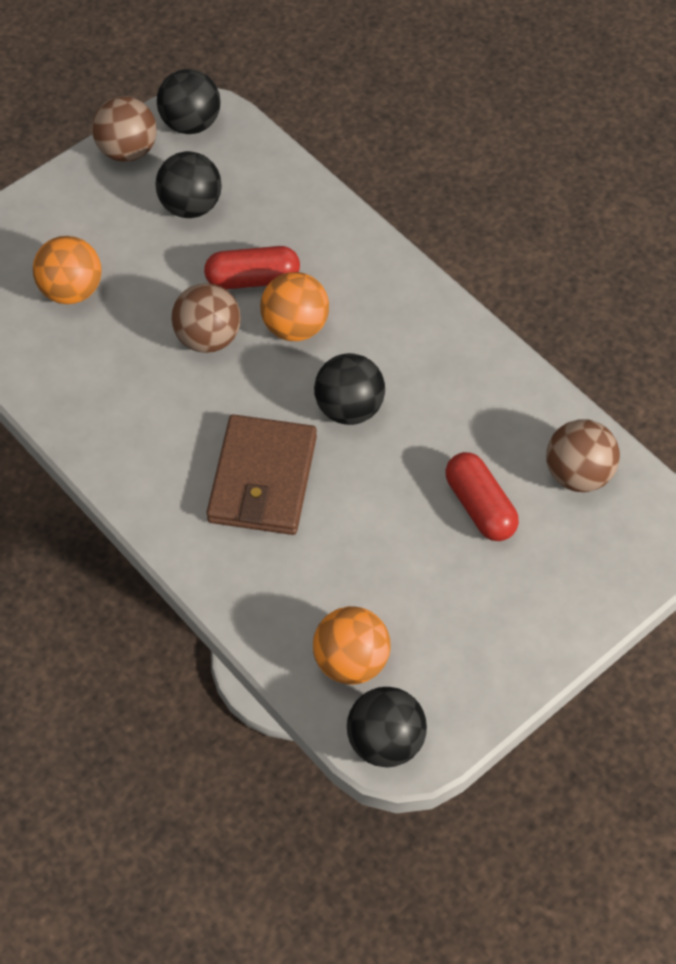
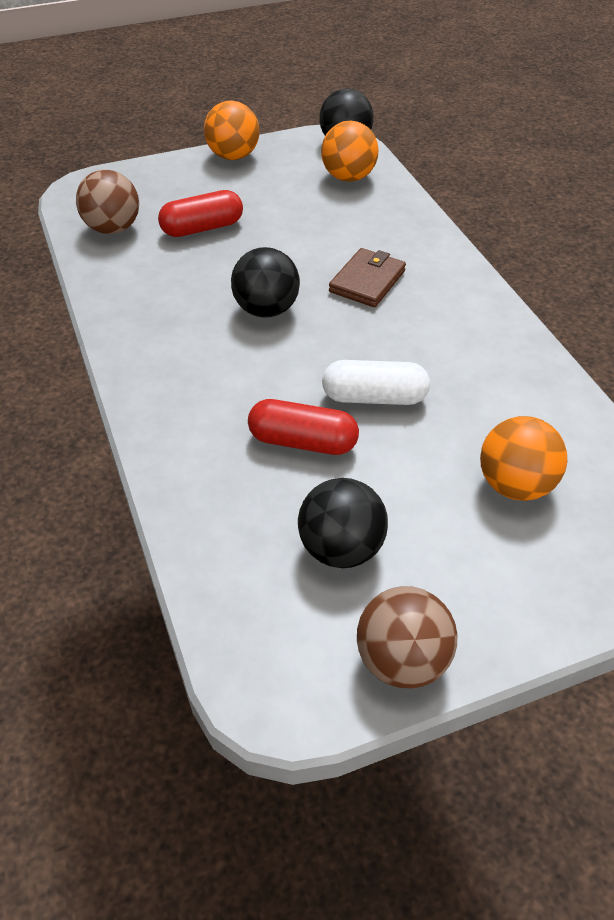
camera: 160 degrees left, 10 degrees down
(190, 123) = (295, 679): black ball -> none
(208, 338) = (374, 397): brown ball -> white capsule
(262, 479) = (367, 281): brown wallet -> brown wallet, size x0.65
(295, 327) = (281, 385): orange ball -> orange ball (233, 156)
(480, 506) = (202, 228): red capsule -> red capsule turned 75 degrees clockwise

